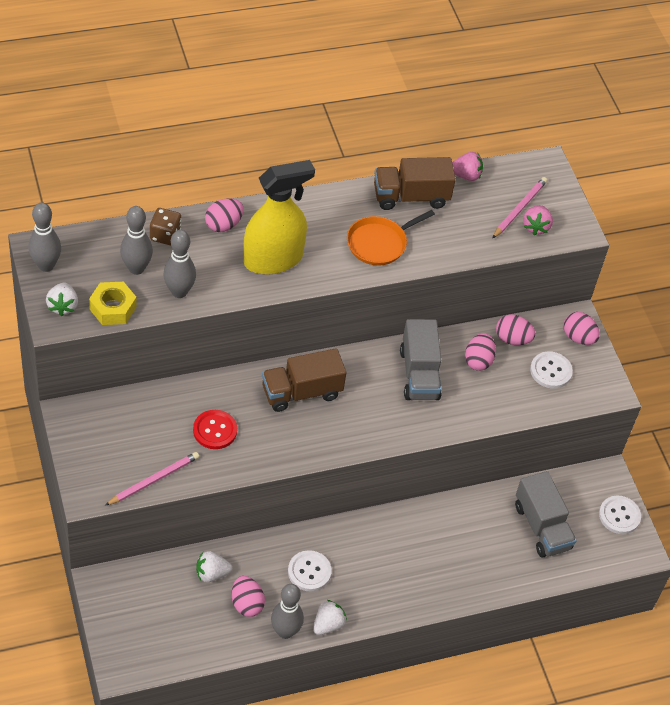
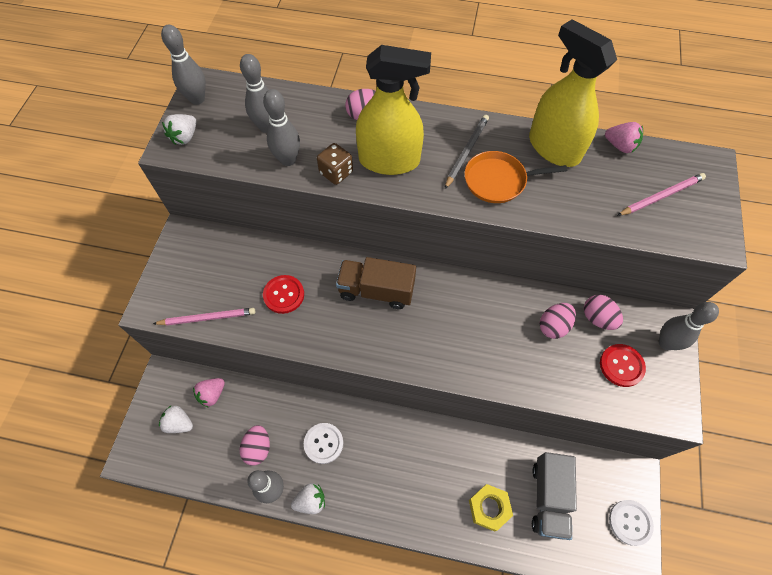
camera: 35 degrees right, 10 degrees up
(113, 308) = (223, 153): yellow nut -> yellow nut (489, 508)
(165, 235) = (310, 107): brown dice -> brown dice (336, 172)
(211, 573) = (247, 407): white strawberry -> white strawberry (179, 423)
(337, 227) = (466, 152): none -> grey pencil
(411, 197) = (553, 148): brown truck -> yellow spray bottle
(419, 374) = (490, 317): grey truck -> none
(535, 227) = (670, 220): pink strawberry -> pink strawberry (212, 394)
(550, 371) = (621, 366): white button -> red button
(578, 337) = (666, 343): pink egg -> grey bowling pin

